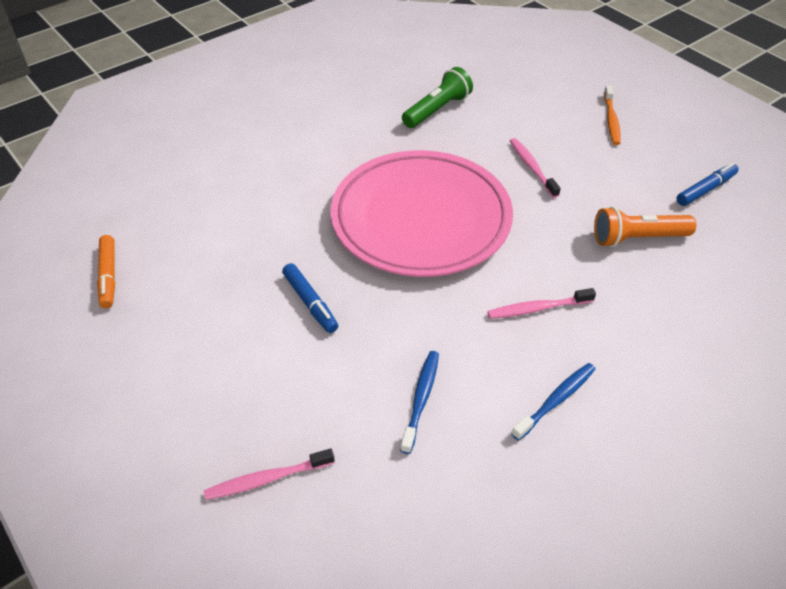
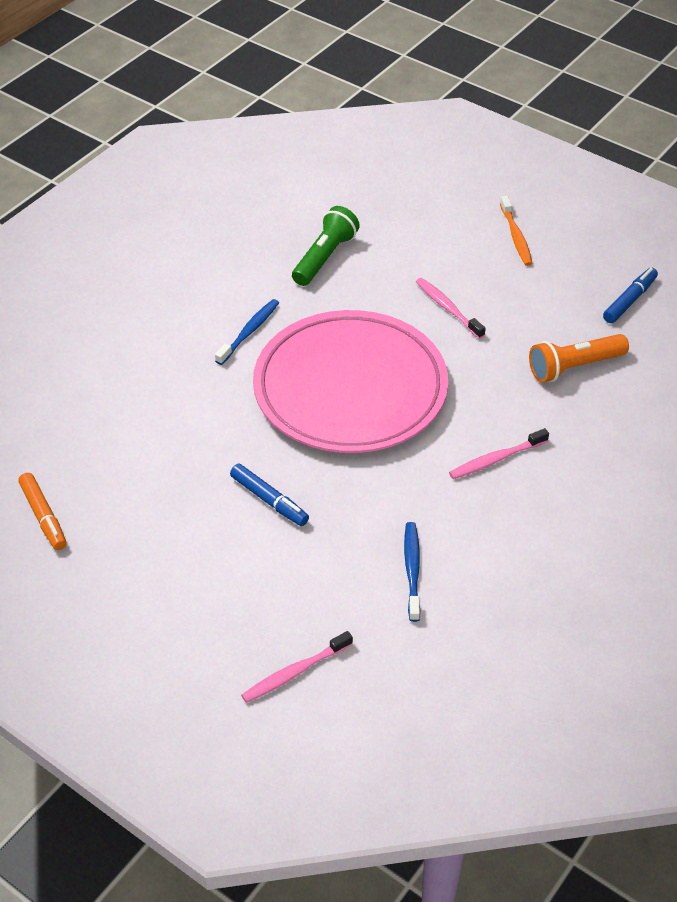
camera: 15 degrees left, 0 degrees up
(556, 400) = (537, 543): blue toothbrush -> blue toothbrush (249, 332)

